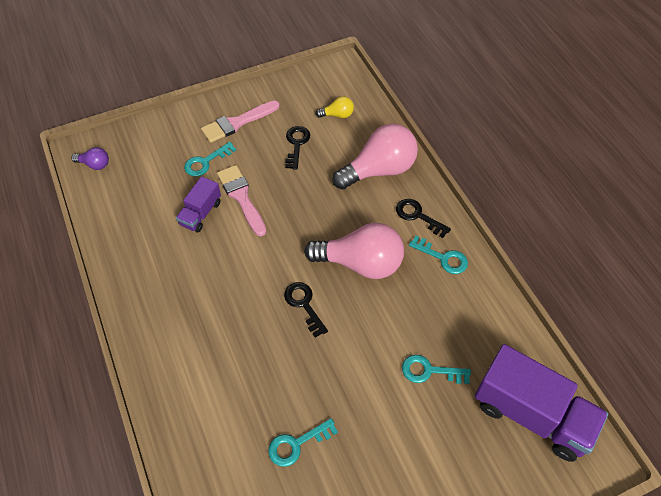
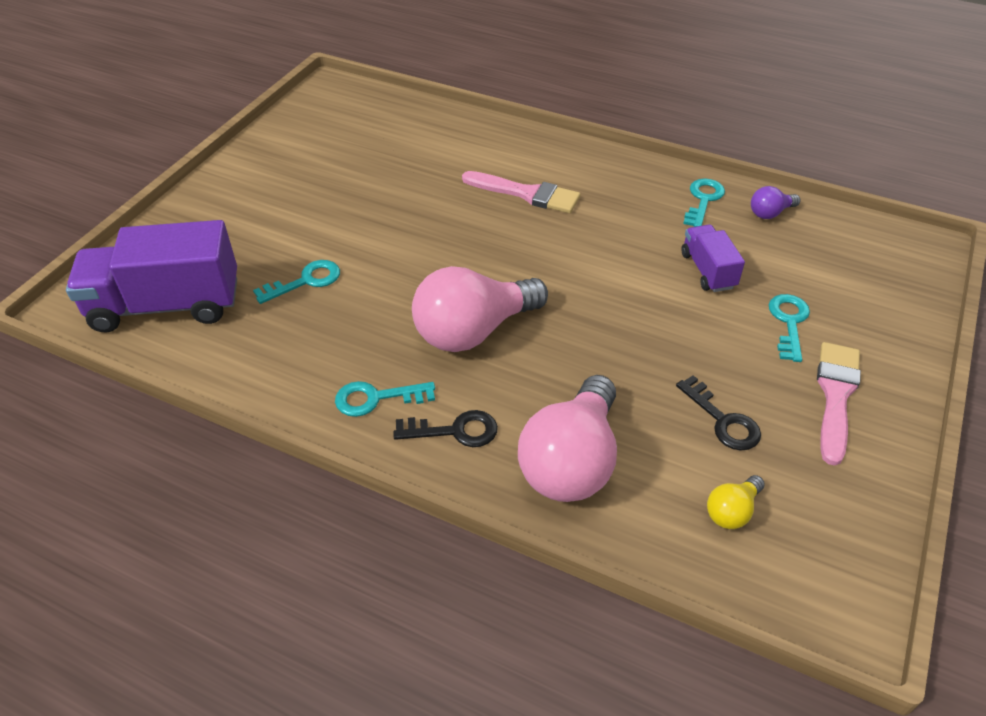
camera: 140 degrees right, 10 degrees down
(95, 164) = (887, 244): purple light bulb -> purple light bulb (770, 213)
(241, 197) = (691, 312): pink brush -> pink brush (526, 194)
(296, 444) = (389, 174): turquoise key -> turquoise key (703, 200)
(304, 305) = (492, 260): black key -> none

